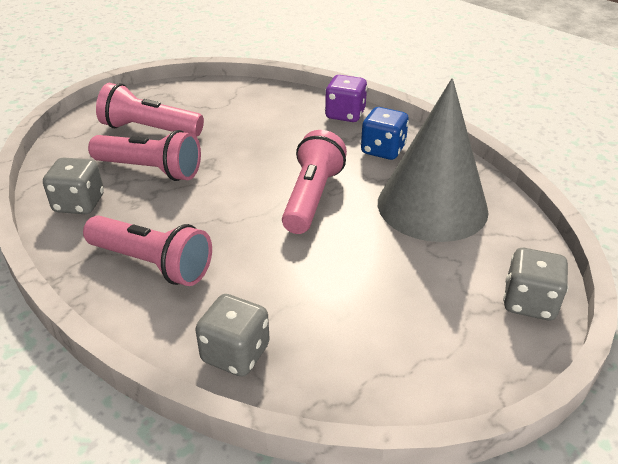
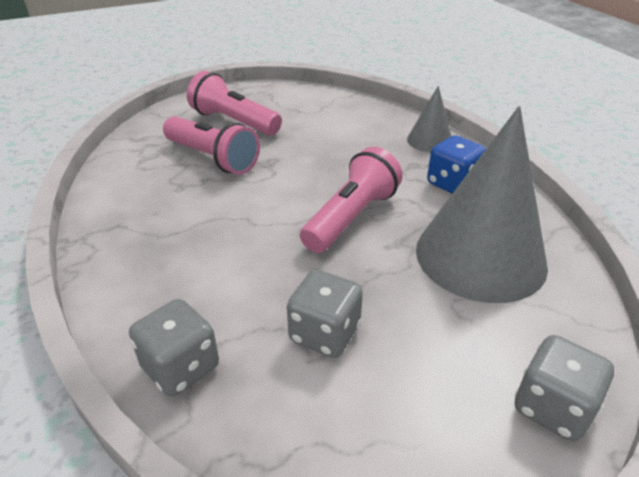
camera: 20 degrees right, 0 degrees up
(79, 204) = (133, 176): grey dice -> grey dice (324, 333)
(152, 264) = (159, 248): pink flashlight -> none
(345, 114) = (430, 140): purple dice -> grey cone

